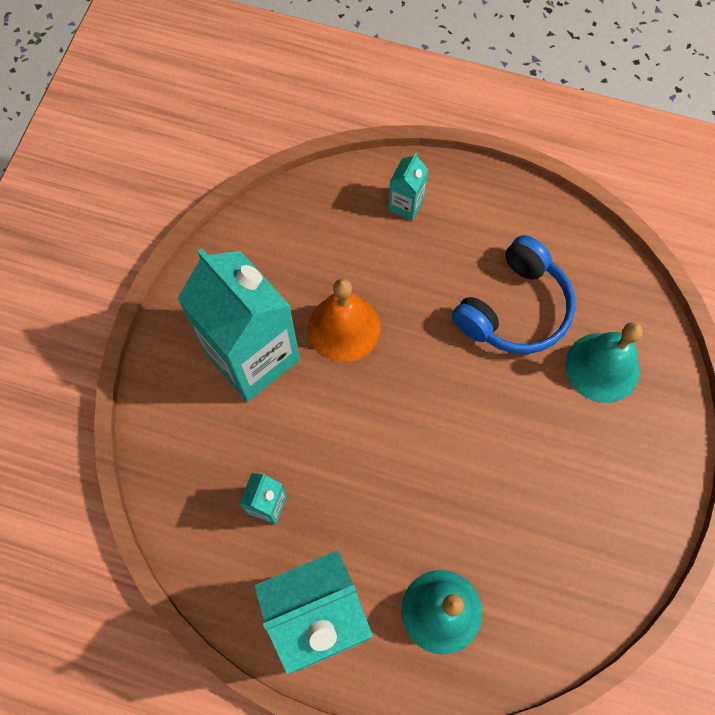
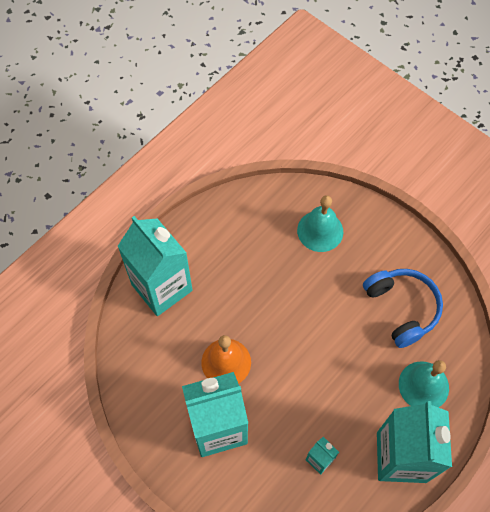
camera: 65 degrees left, 5 degrees down
(406, 204) = (162, 287): turquoise carton -> turquoise carton, size x2.35
(514, 308) = (262, 259): blue headphones -> blue headphones (401, 308)

